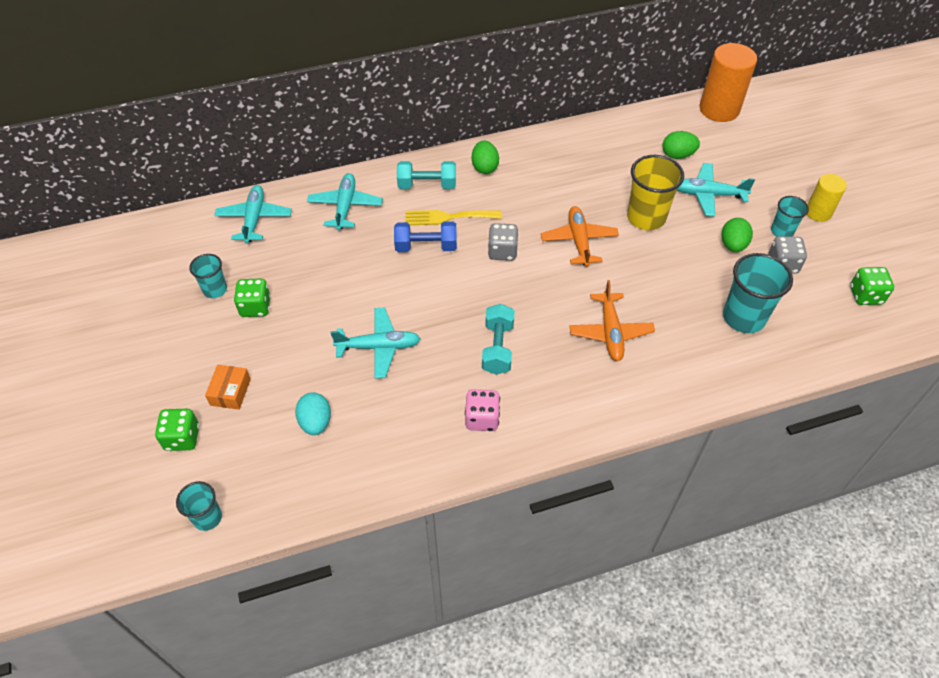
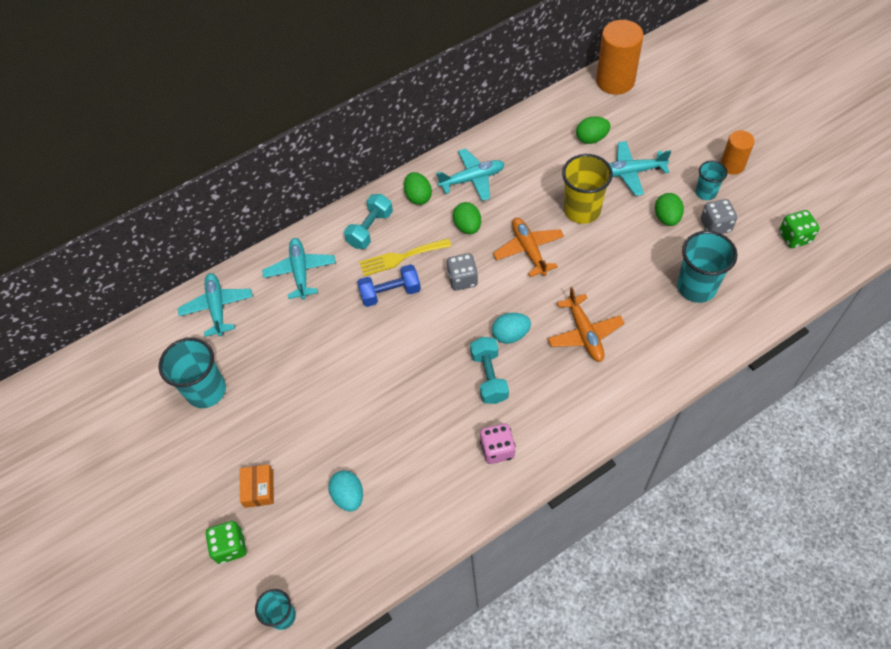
camera: 10 degrees left, 5 degrees up
(215, 289) = (206, 390): turquoise cup -> turquoise cup, size x1.74
(255, 307) = (251, 398): green dice -> none
(379, 347) = (381, 406): turquoise plane -> turquoise plane (472, 179)
(427, 185) = (370, 229): turquoise dumbbell -> turquoise dumbbell turned 45 degrees counterclockwise
(524, 205) = (467, 226): none -> green egg
(533, 314) = (510, 335): none -> turquoise egg
(818, 212) = (732, 165): yellow cylinder -> orange cylinder

